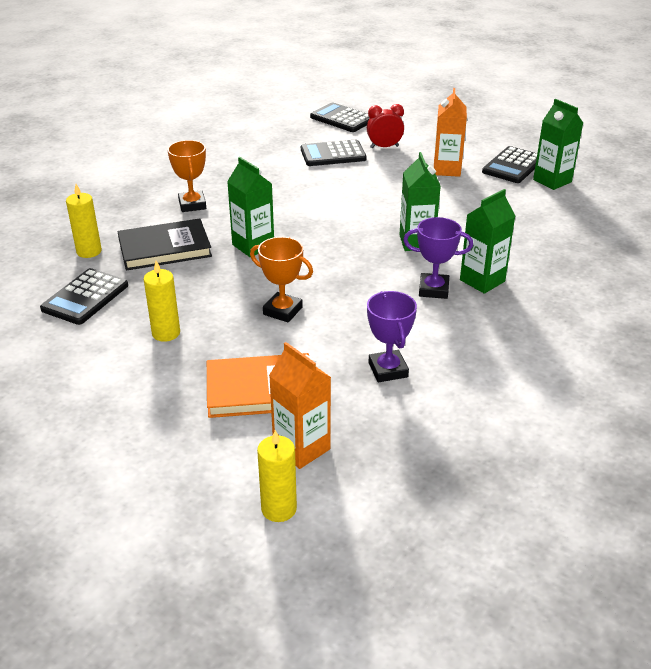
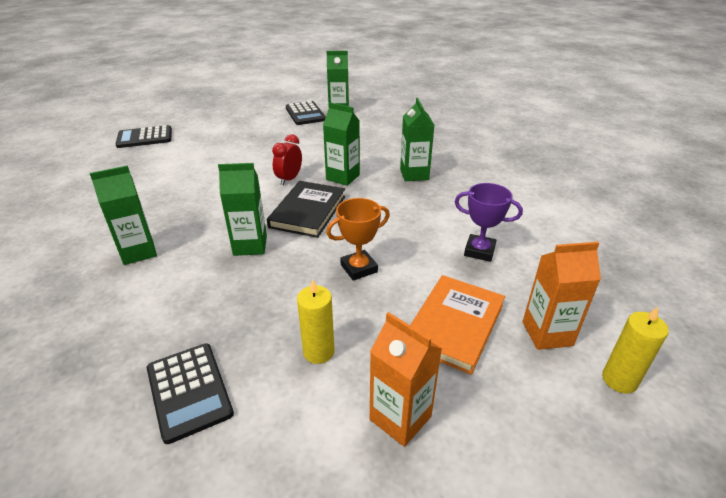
camera: 55 degrees left, 0 degrees up
(89, 251) = (109, 354): yellow candle -> none
(165, 248) = (182, 297): black book -> black book (308, 211)
(192, 205) = (138, 252): orange trophy -> green carton
(333, 154) = (184, 160): black calculator -> none
(384, 147) = (211, 139): red clock -> red clock (289, 179)
(433, 289) = (404, 194): purple trophy -> none
(447, 169) = (275, 133): orange carton -> orange carton (400, 418)

